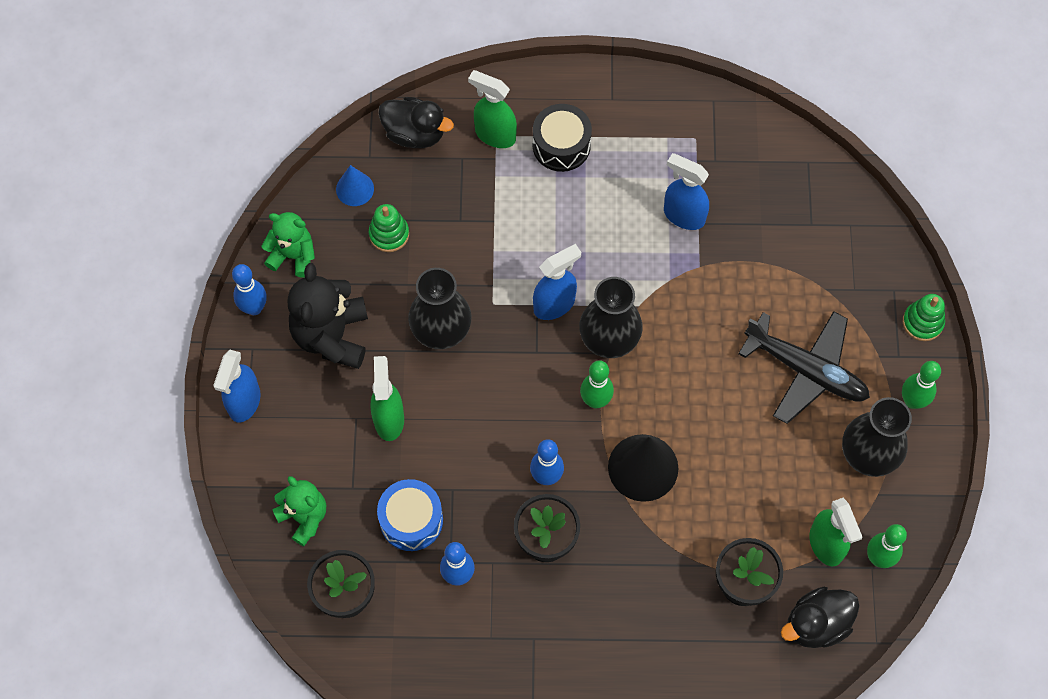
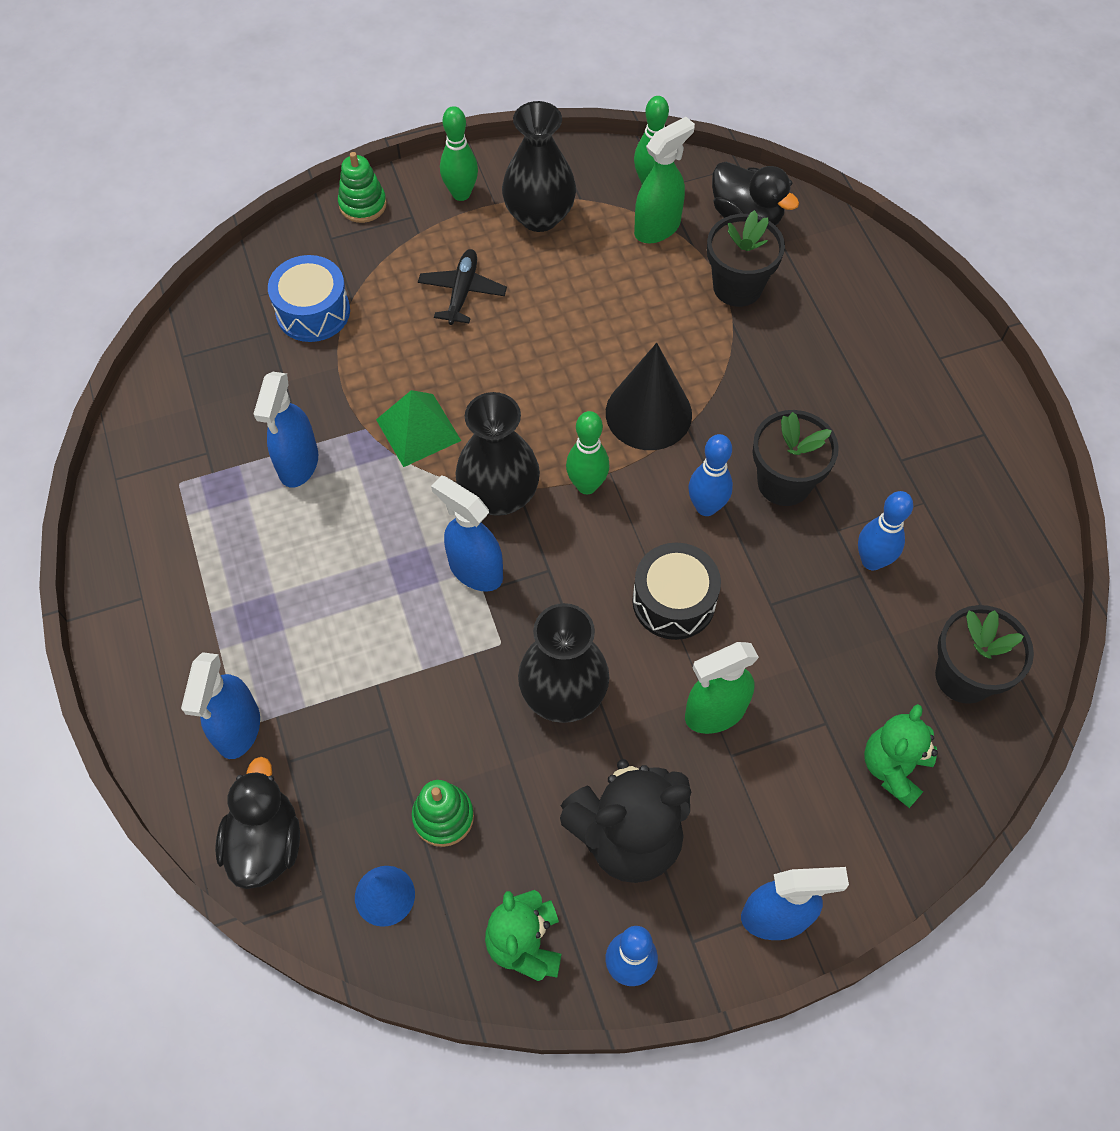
camera: 110 degrees left, 5 degrees down
(411, 520) = (832, 637): blue drum -> blue drum (313, 312)
(495, 135) = (238, 729): green spray bottle -> blue spray bottle
(561, 145) = (232, 637): black drum -> black drum (674, 601)
(685, 301) = (418, 430): none -> green pyramid
(806, 370) = (462, 292): black plane -> black plane, size x0.57

